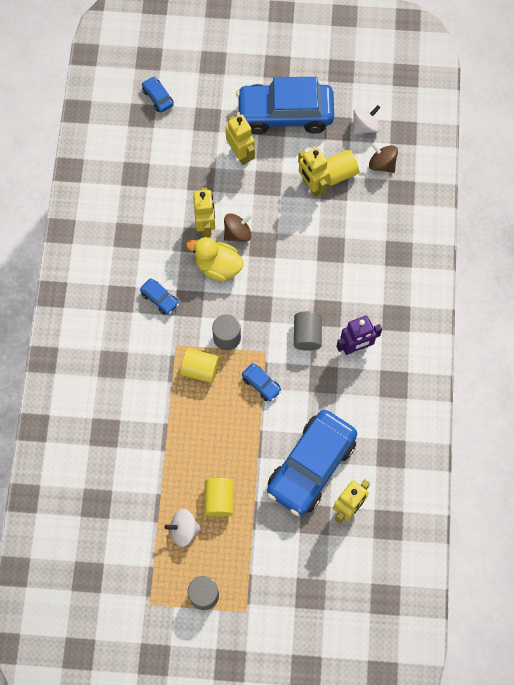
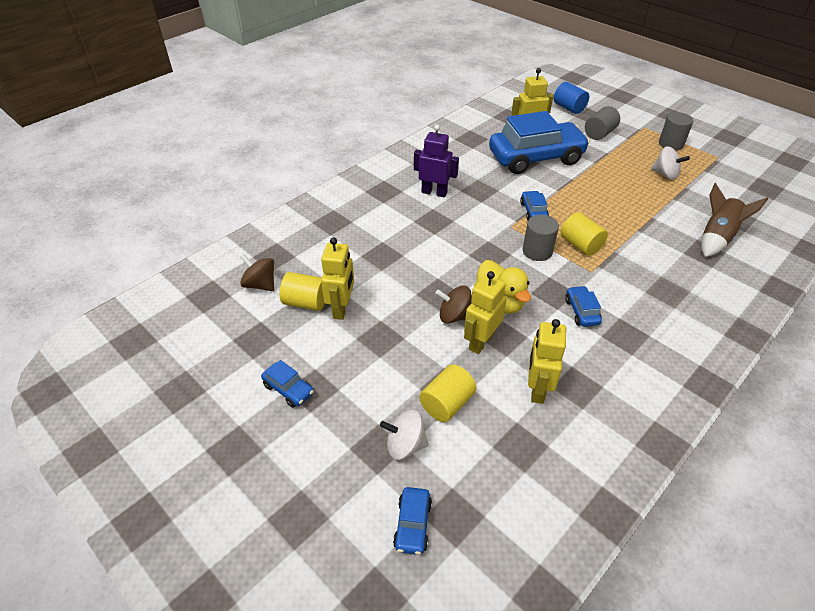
camera: 140 degrees left, 25 degrees down
(102, 460) = (716, 238): none -> brown rocket
(219, 500) = (624, 175): yellow cylinder -> yellow cylinder (447, 403)
(240, 154) = (378, 383): yellow robot -> yellow robot (537, 389)
(285, 114) = (288, 389): blue car -> blue car, size x0.40
(307, 335) = (465, 217): grey cylinder -> grey cylinder (599, 133)
(342, 592) = (569, 108): none -> blue cylinder
(365, 126) = (232, 323): white spinning top -> white spinning top (405, 445)
(382, 164) = (260, 284): brown spinning top -> brown spinning top turned 135 degrees clockwise

